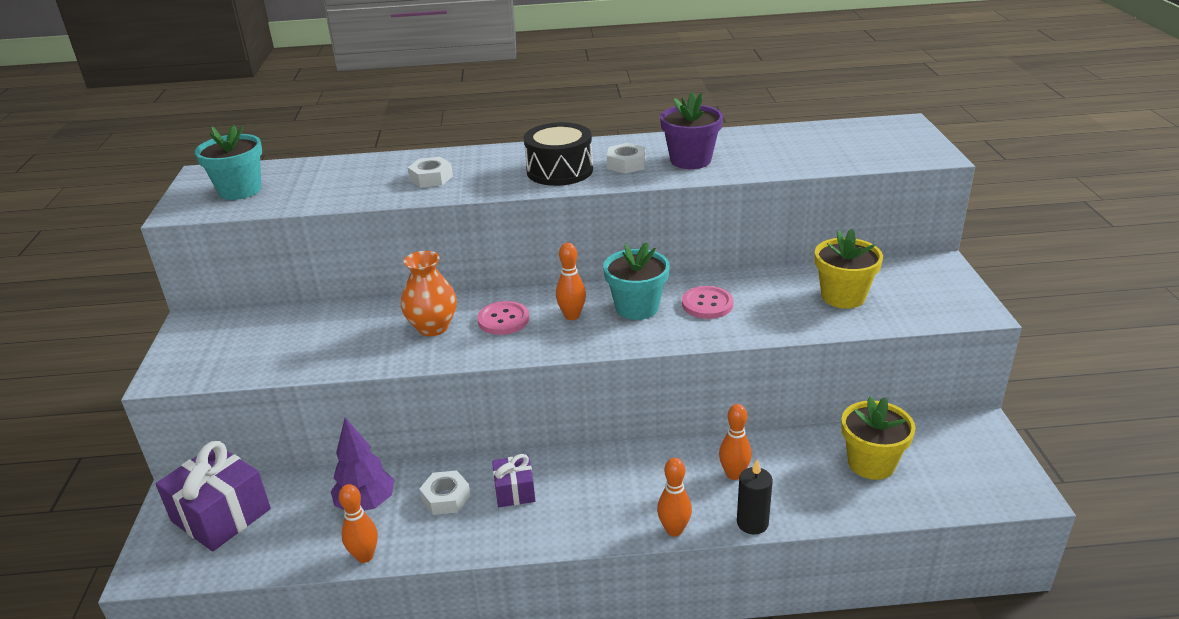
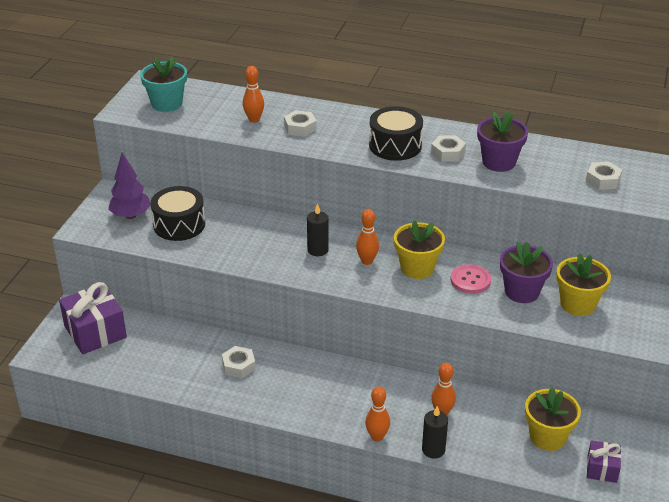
camera: 20 degrees right, 5 degrees up
(304, 337) = (179, 225): none -> black drum
(365, 556) = (171, 388): orange bowling pin -> orange bowling pin (254, 119)
(366, 504) = (186, 353): purple tree -> purple tree (131, 215)
(433, 327) = (267, 242): orange vase -> none
(503, 320) = (318, 250): pink button -> black candle
(514, 491) = (285, 375): purple gift -> purple gift (602, 469)
(637, 307) = (417, 268): turquoise flower pot -> yellow flower pot
(773, 300) = (522, 292): none -> purple flower pot
(815, 151) = (603, 180): none -> white nut

